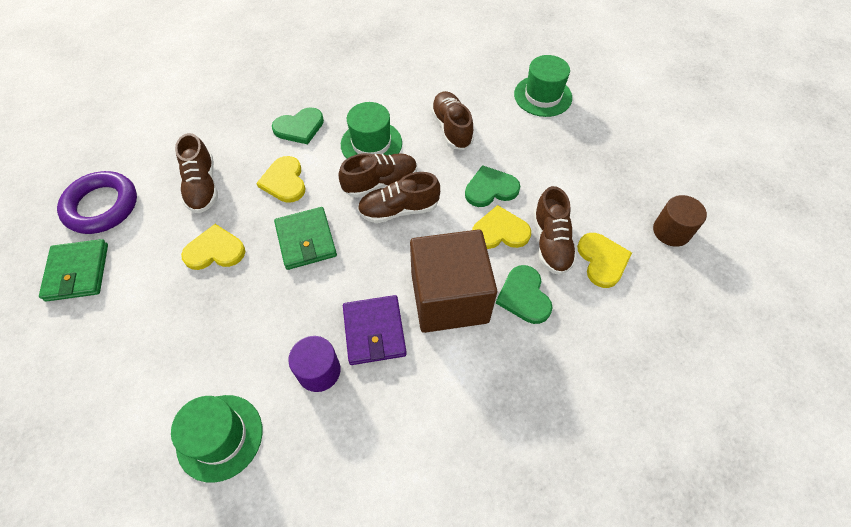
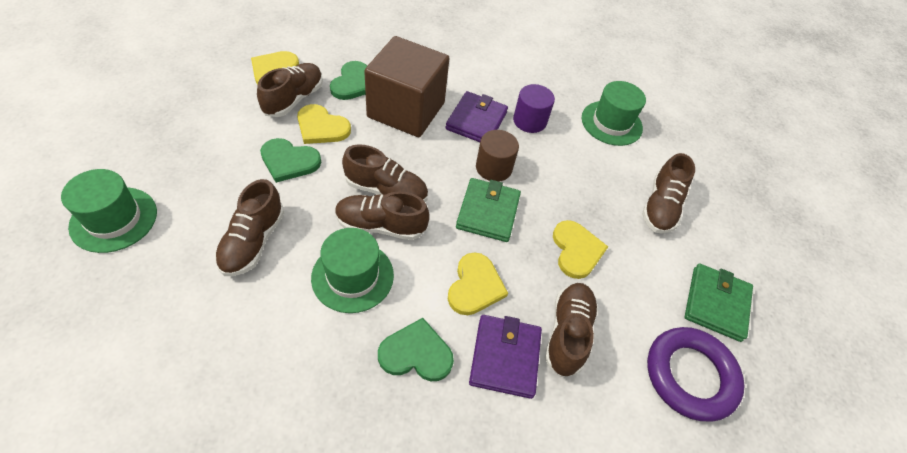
camera: 155 degrees left, 5 degrees down
(139, 344) = (660, 207): none -> brown shoe
(215, 250) = (576, 250): yellow heart -> yellow heart turned 120 degrees counterclockwise
(241, 152) = (505, 357): none -> purple wallet
(671, 231) = (200, 57): brown cylinder -> brown cylinder (493, 168)

